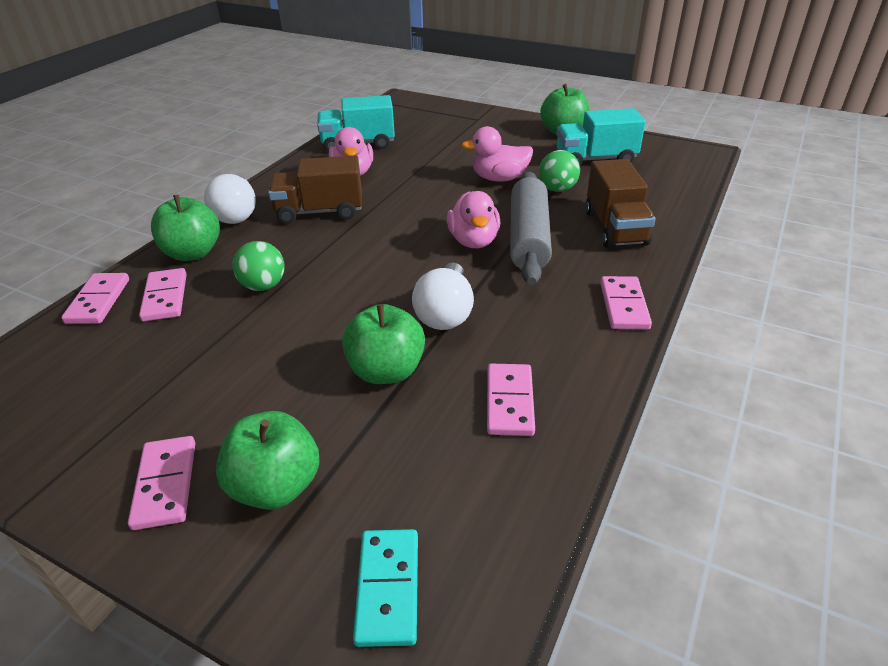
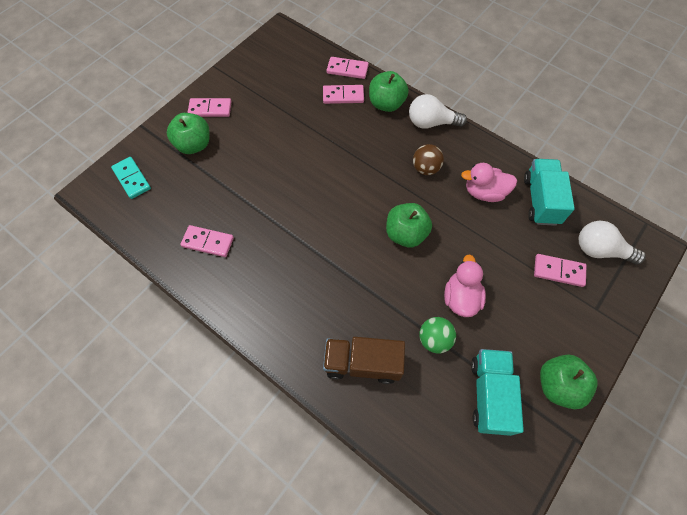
camera: 100 degrees right, 25 degrees up
(263, 286) = (342, 138): green ball -> none
(320, 212) = (425, 168): brown truck -> brown ball
(386, 371) = (250, 191): green apple -> green apple (406, 234)
(388, 588) = (132, 179): turquoise domino -> turquoise domino turned 45 degrees clockwise
(445, 313) = (290, 226): white light bulb -> white light bulb (600, 250)
(474, 241) = (366, 257): pink duck -> none
(528, 238) = (362, 295): grey rolling pin -> none
(624, 305) = (266, 330): pink domino -> pink domino (558, 271)

